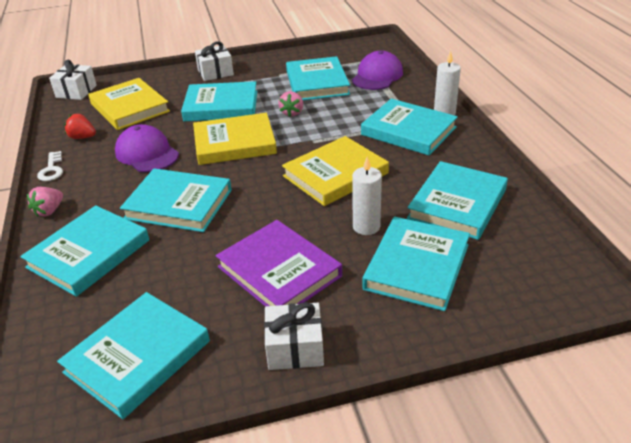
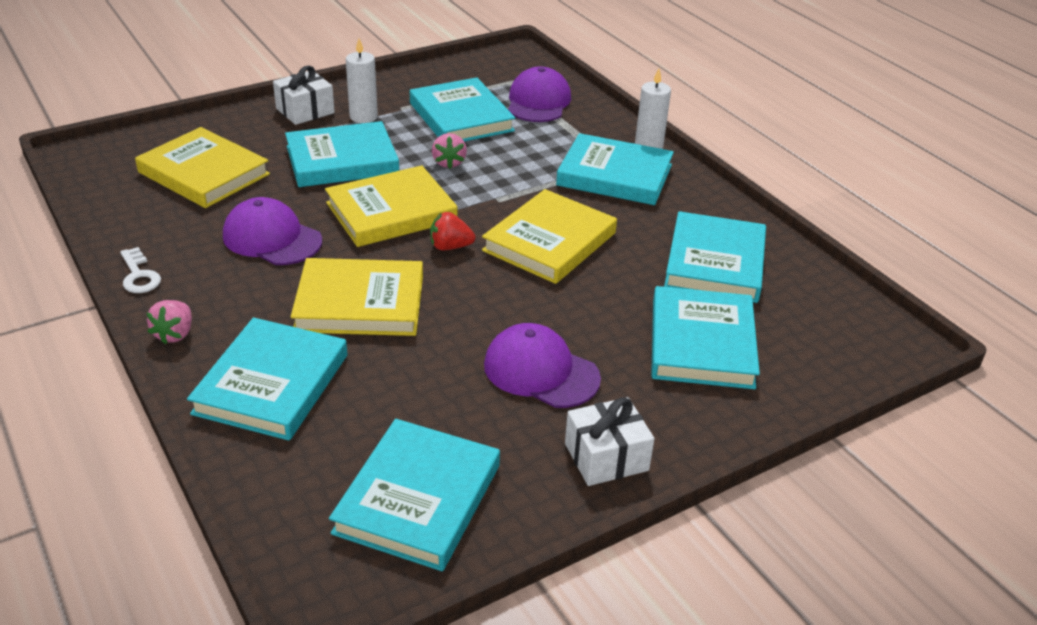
camera: 20 degrees left, 0 degrees up
(76, 91) = (101, 155): white gift -> none
(82, 137) = (157, 224): red strawberry -> red strawberry (450, 247)
(178, 204) = (360, 303): turquoise book -> yellow book
(279, 271) = (541, 371): purple book -> purple cap
(366, 226) = (620, 303): white candle -> white candle (363, 117)

